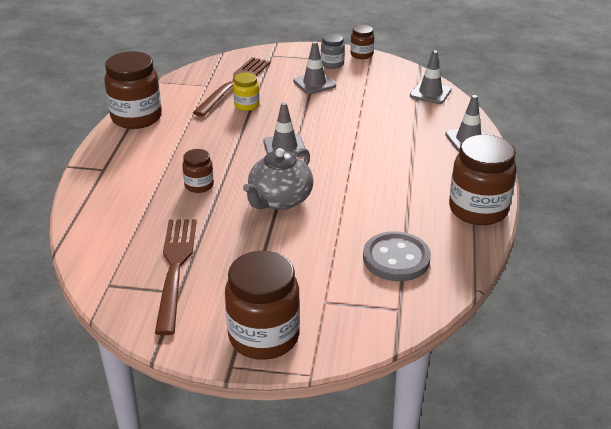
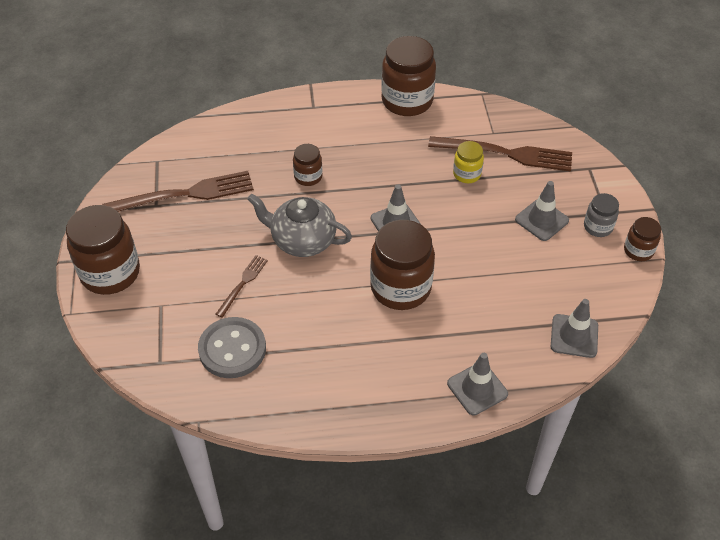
camera: 75 degrees right, 15 degrees up
(317, 242) = (243, 283): none -> brown fork
(478, 209) = (334, 412): brown jar -> brown jar (400, 288)

